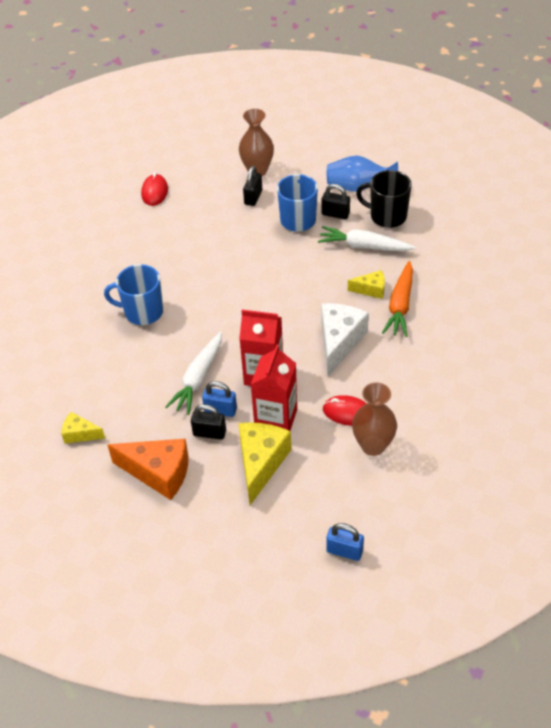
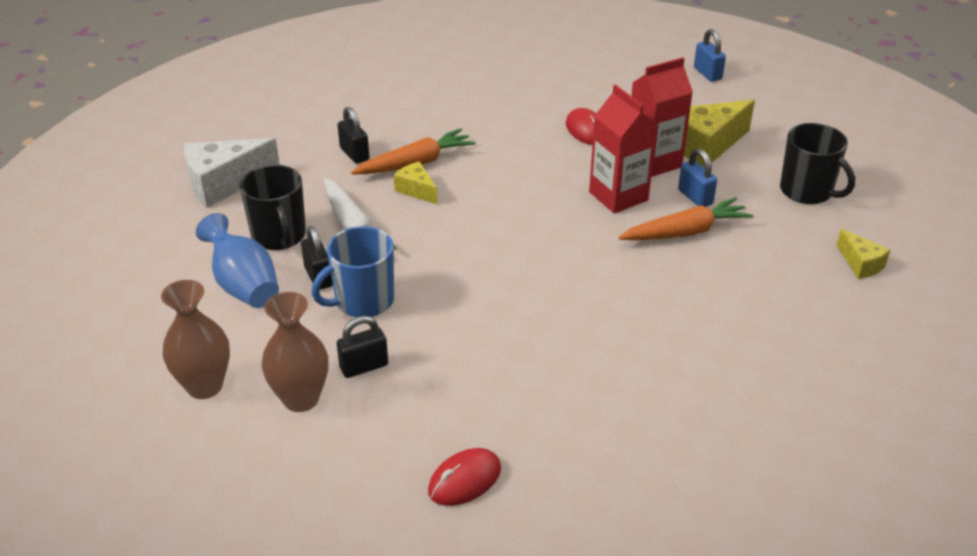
camera: 135 degrees left, 10 degrees down
(142, 312) = (671, 331): blue mug -> none
(158, 473) = (807, 191): orange cheese -> black mug
(198, 378) = (685, 232): white carrot -> orange carrot
(209, 433) = (726, 189): black padlock -> black padlock (354, 154)
(339, 342) = (514, 174): white cheese -> white cheese (224, 184)
(373, 445) = (599, 104): brown vase -> brown vase (204, 386)

